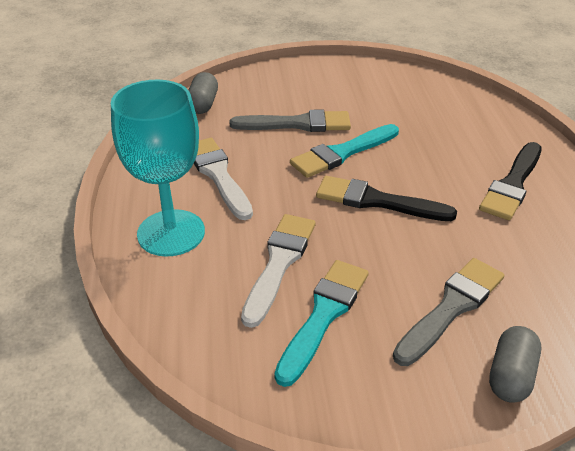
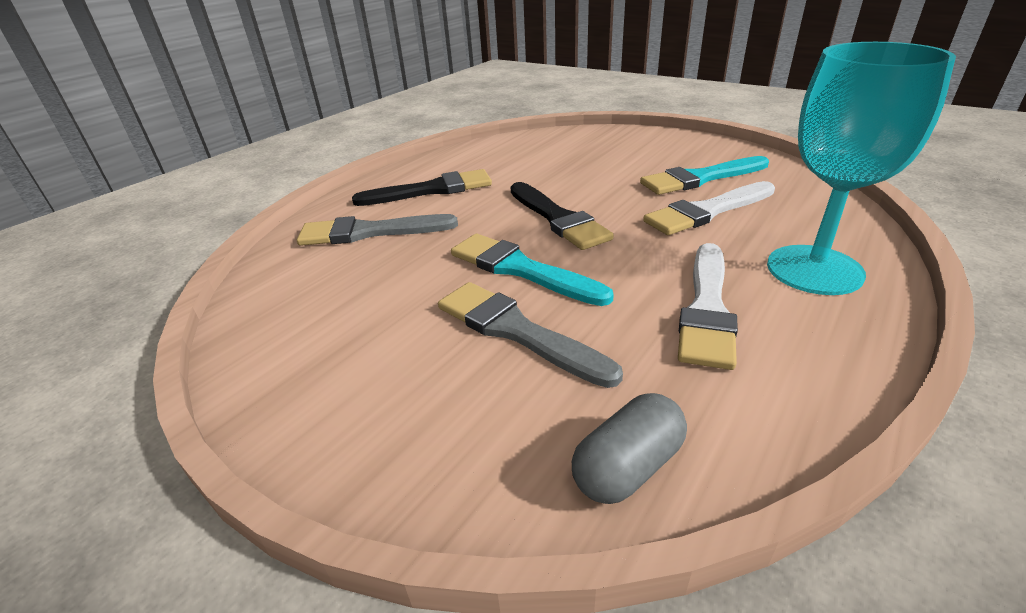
camera: 135 degrees left, 5 degrees down
(342, 153) = (521, 269): turquoise brush -> turquoise brush turned 150 degrees counterclockwise
(451, 308) = (604, 158): grey brush -> grey brush (370, 232)
(511, 375) = (615, 134): grey capsule -> none

